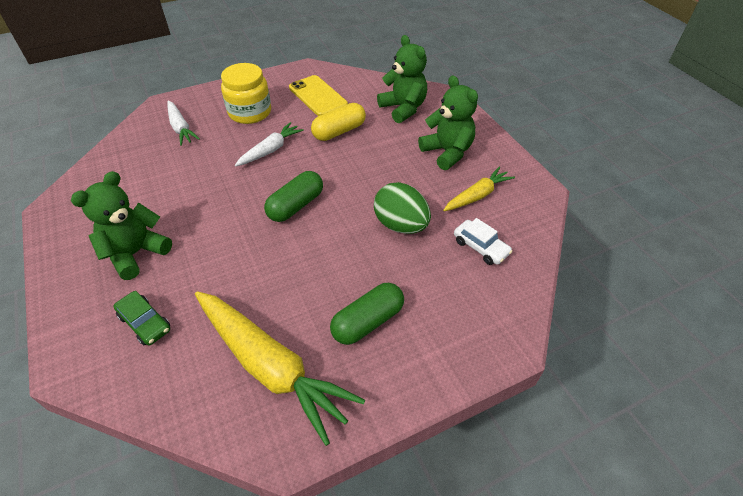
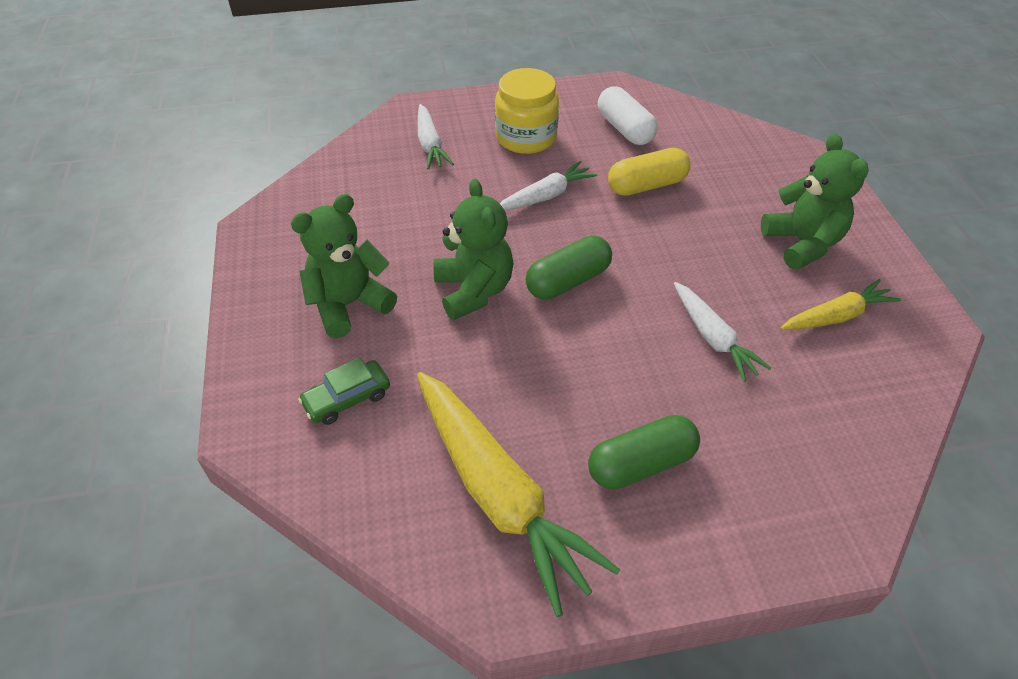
camera: 15 degrees right, 0 degrees up
(145, 323) = (347, 399): green car -> green car turned 90 degrees clockwise
(317, 96) = (624, 129): yellow phone -> white capsule
(401, 225) = (713, 337): green egg -> white carrot
(403, 108) = (747, 167): green teddy bear -> green teddy bear (474, 291)
(480, 247) = (827, 393): white car -> none

